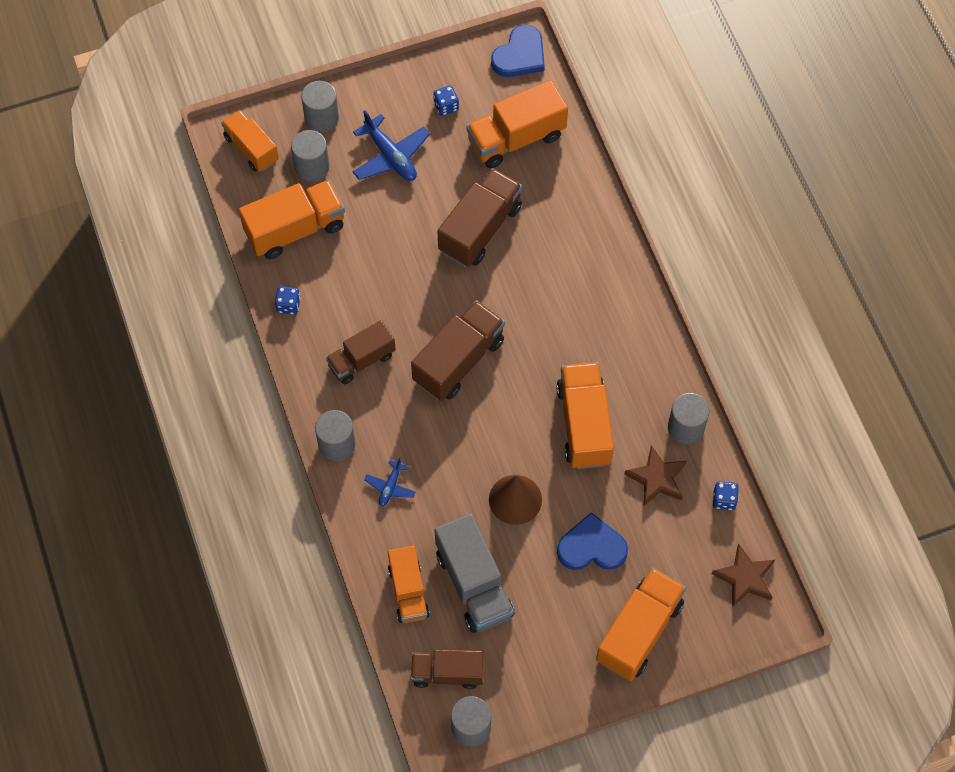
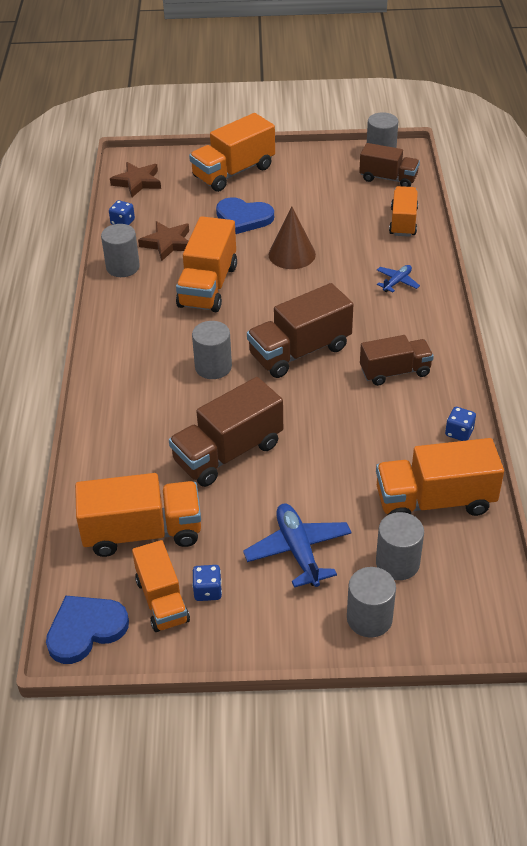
camera: 160 degrees left, 20 degrees down
(251, 149) = (469, 604): orange truck -> orange truck (162, 600)
(337, 444) = (437, 318): grey cylinder -> grey cylinder (213, 367)
(474, 584) = (348, 216): grey truck -> none

